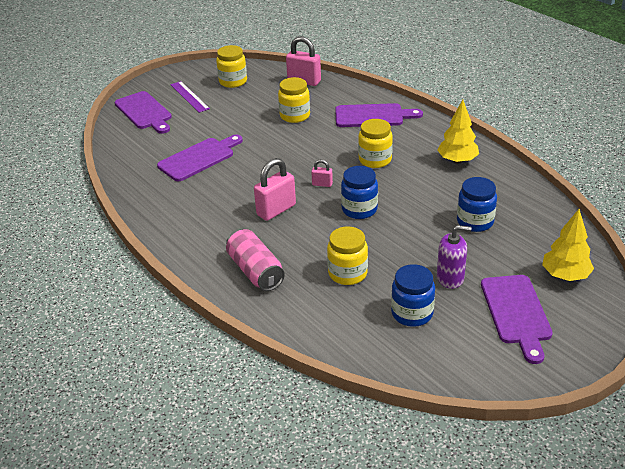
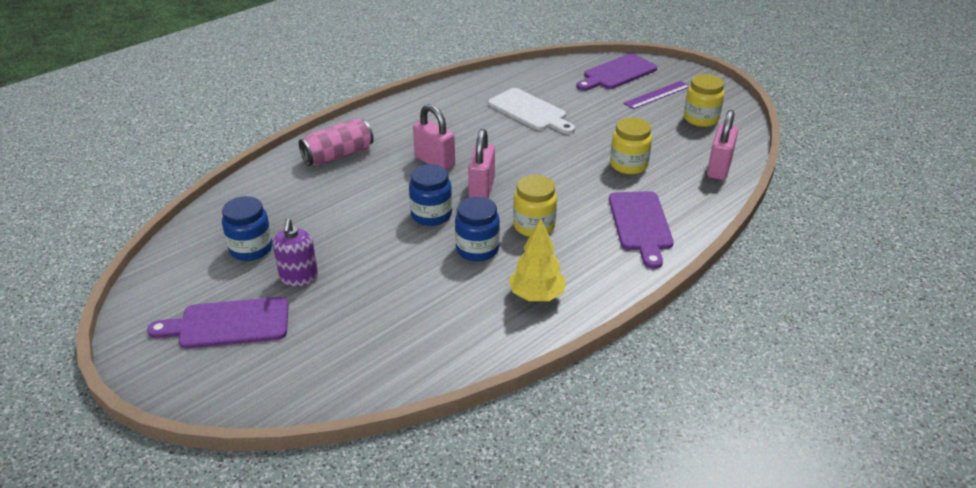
camera: 85 degrees right, 0 degrees up
(199, 158) = (530, 111): purple cutting board -> white cutting board
(322, 184) = (482, 189): pink padlock -> pink padlock, size x1.97
(347, 273) = (323, 208): yellow jar -> none
(475, 222) = (399, 303): blue jar -> blue jar (477, 249)
(565, 275) = (280, 373): yellow tree -> none

